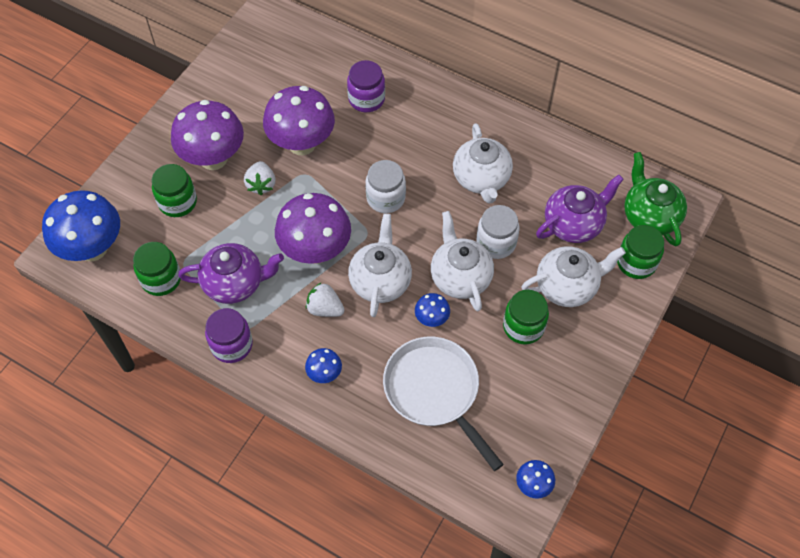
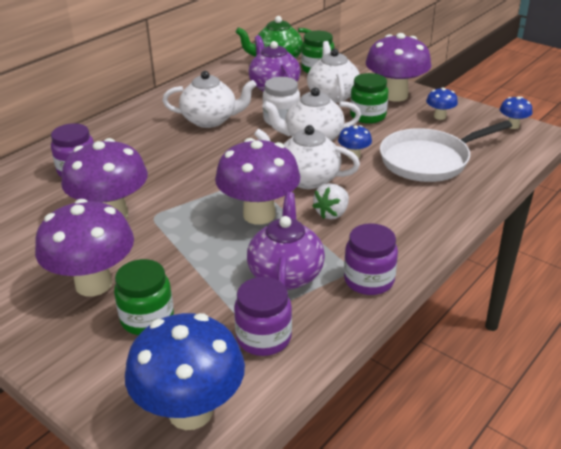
camera: 80 degrees left, 25 degrees down
(161, 279) = (264, 338): green jar -> purple jar
(261, 185) = (154, 247): white strawberry -> none
(324, 374) = (409, 218): blue mushroom -> blue mushroom (439, 116)
(385, 198) = (210, 169): white jar -> none
(583, 353) = (395, 95): none -> purple mushroom

